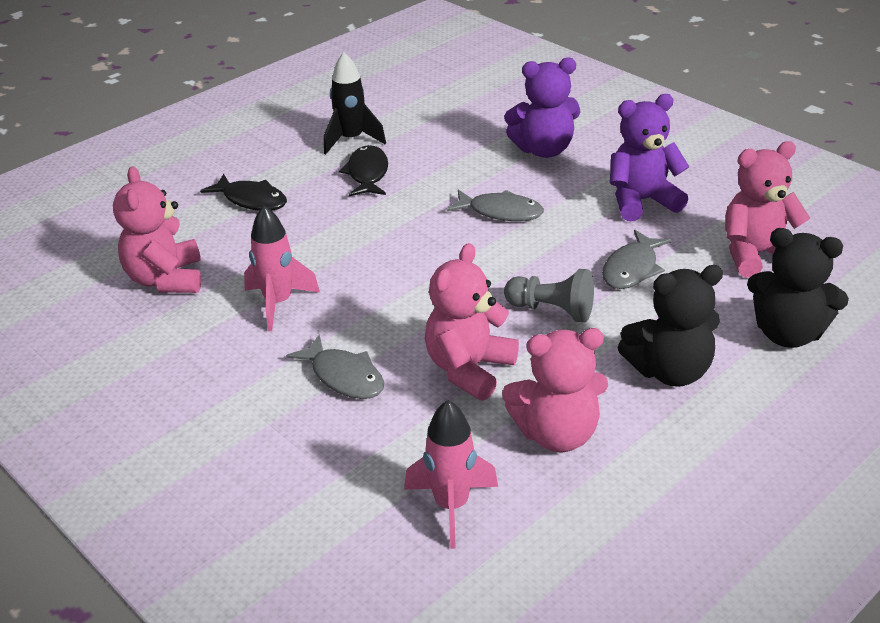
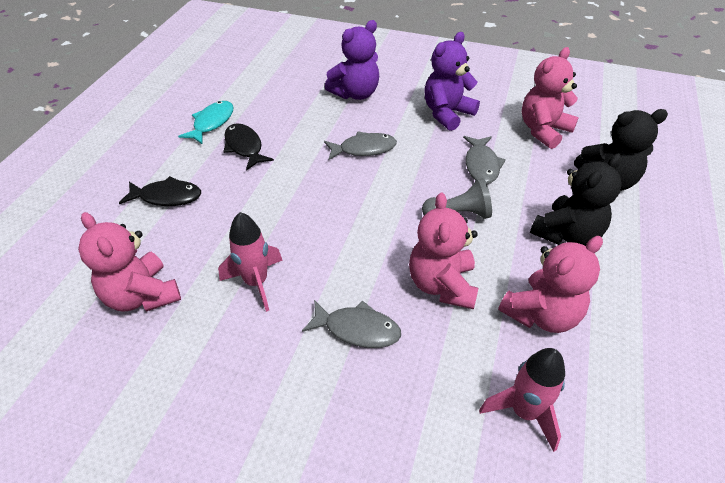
camera: 30 degrees left, 10 degrees up
(351, 140) = (212, 123): black rocket -> turquoise fish

